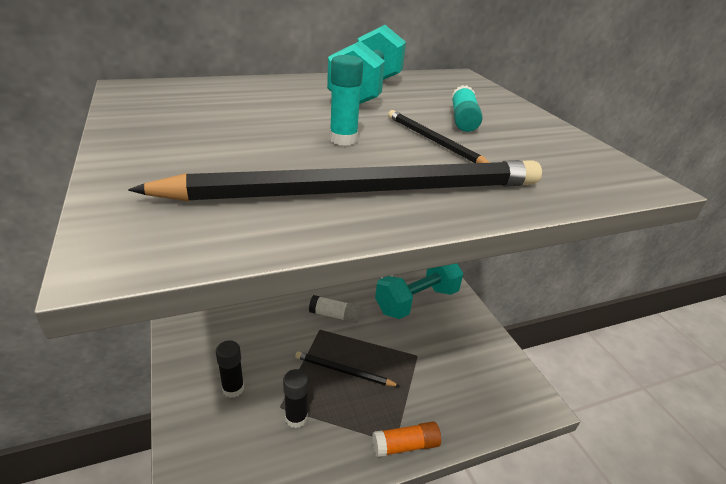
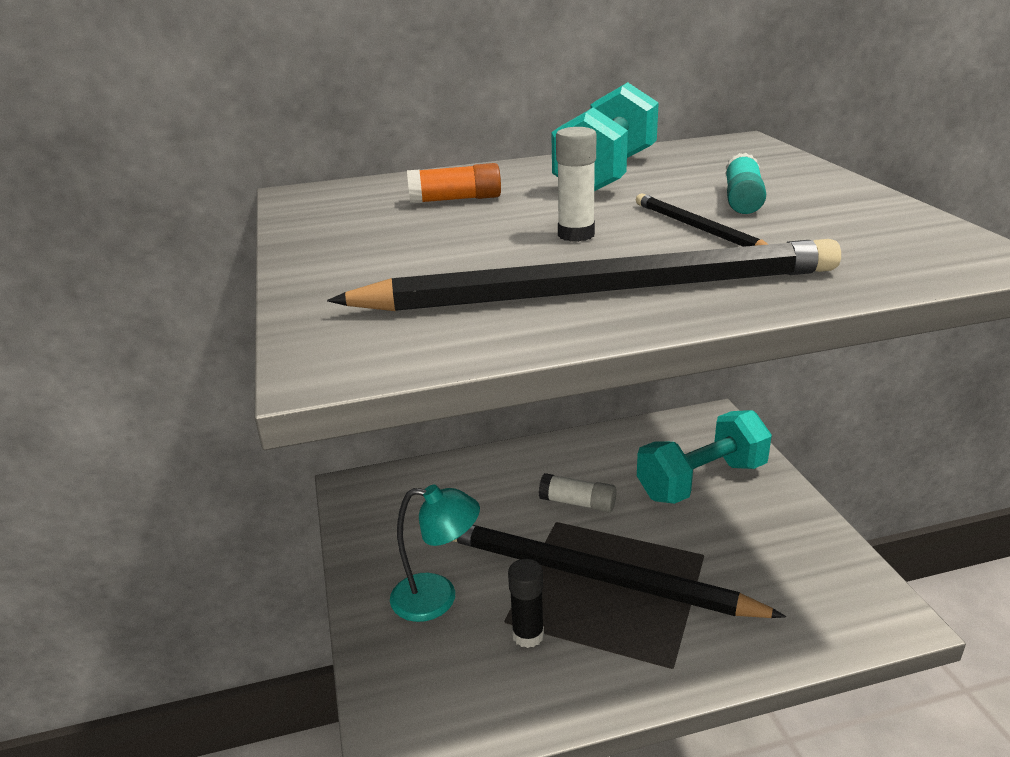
camera: 10 degrees right, 5 degrees down
(233, 388) = (437, 598): black glue stick -> turquoise lamp
(343, 139) = (576, 235): turquoise glue stick -> white glue stick
(344, 371) = (593, 576): black pencil -> black pencil, size x2.17
(405, 445) = (688, 671): orange glue stick -> orange glue stick (455, 199)

